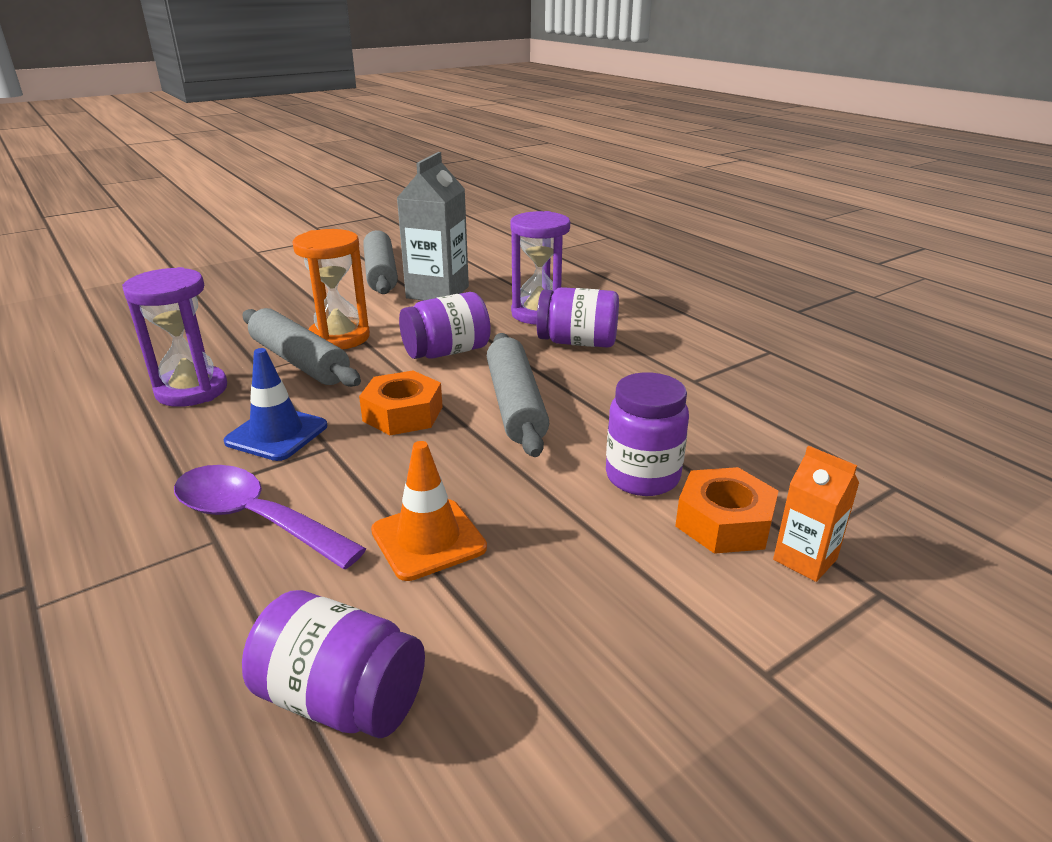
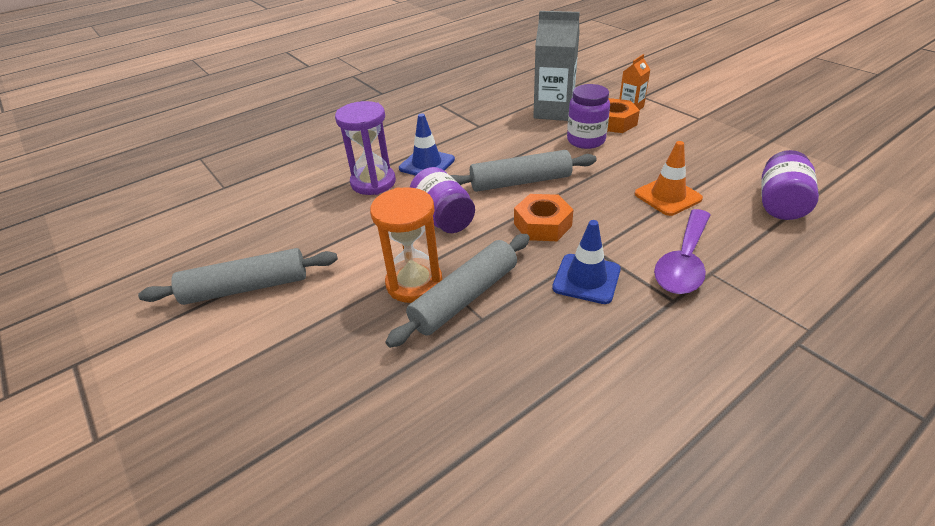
camera: 90 degrees left, 10 degrees up
(191, 390) = (530, 355): purple hourglass -> none
(437, 292) = (314, 240): grey carton -> grey carton (553, 111)
(577, 342) = (427, 164): purple jar -> blue traffic cone

